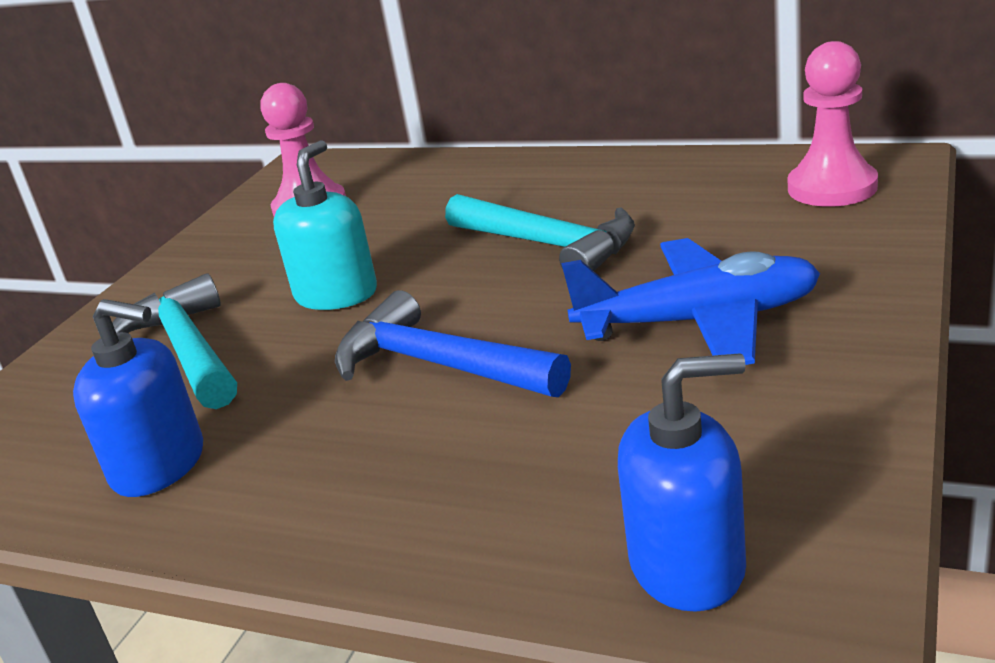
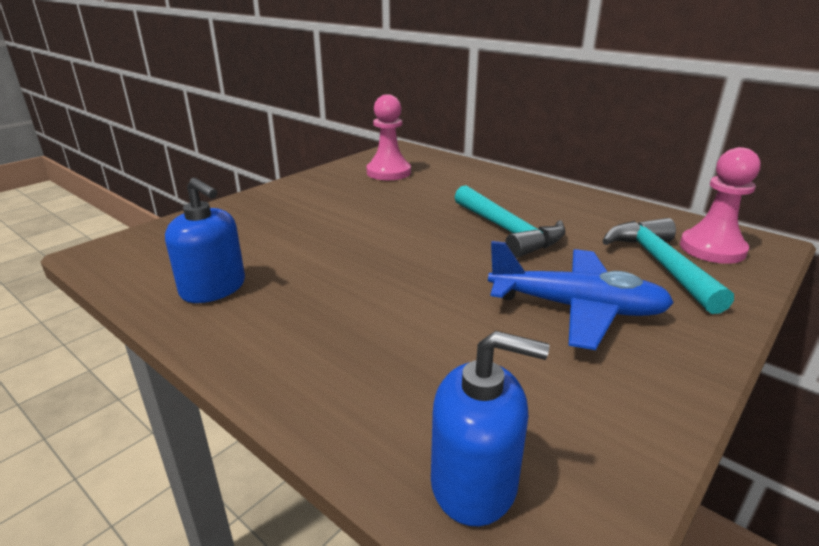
camera: 15 degrees right, 0 degrees up
(188, 350) = (274, 229): turquoise hammer -> turquoise hammer (660, 265)
(336, 294) = (370, 223): turquoise soap dispenser -> none
(439, 365) = (399, 282): blue hammer -> none

